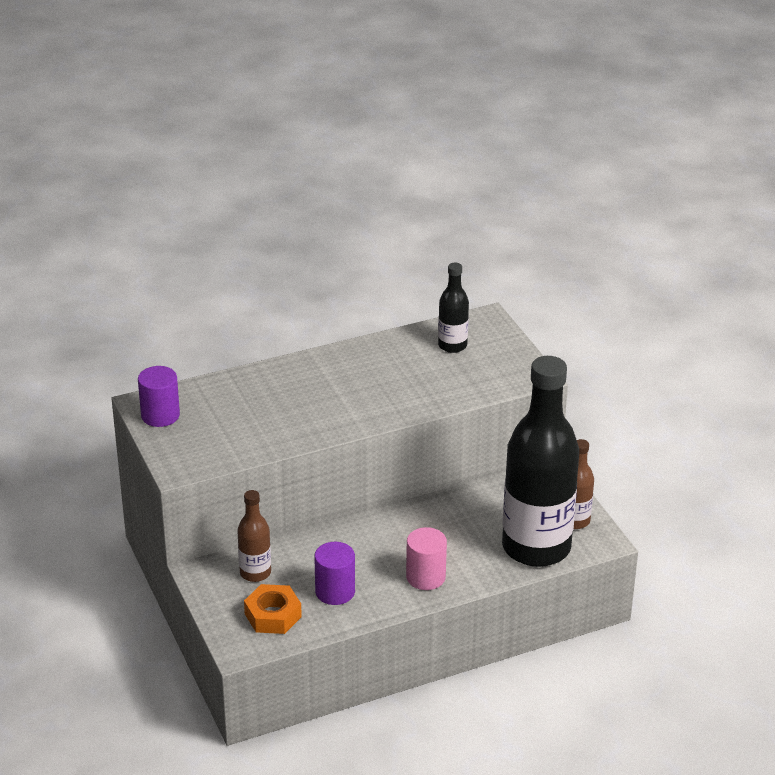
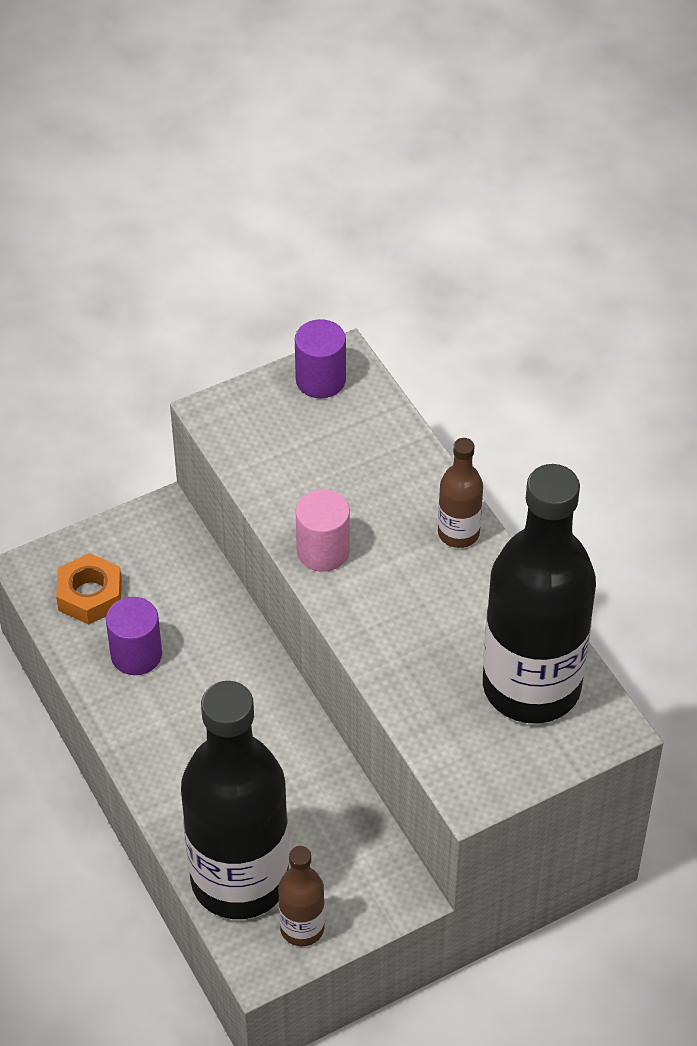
camera: 85 degrees right, 15 degrees up
(255, 573) = (166, 569): brown bottle -> brown bottle (458, 533)
(425, 577) = (170, 751): pink cylinder -> pink cylinder (323, 551)
(452, 345) = (531, 686): black bottle -> black bottle, size x2.24

